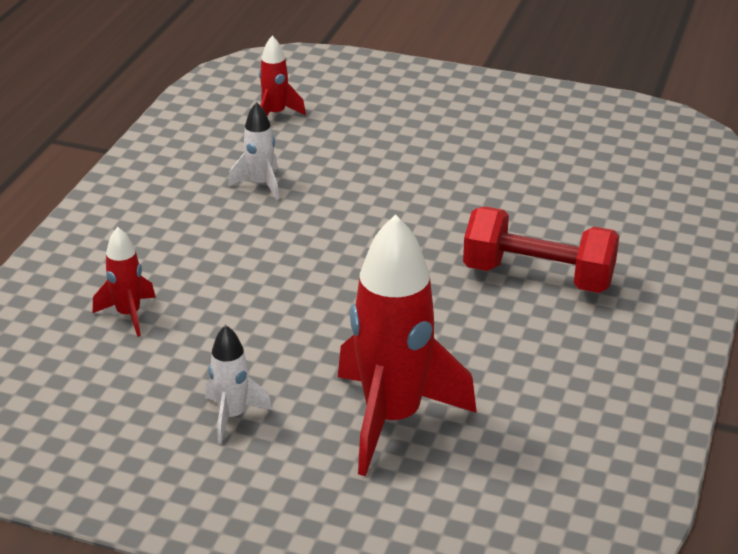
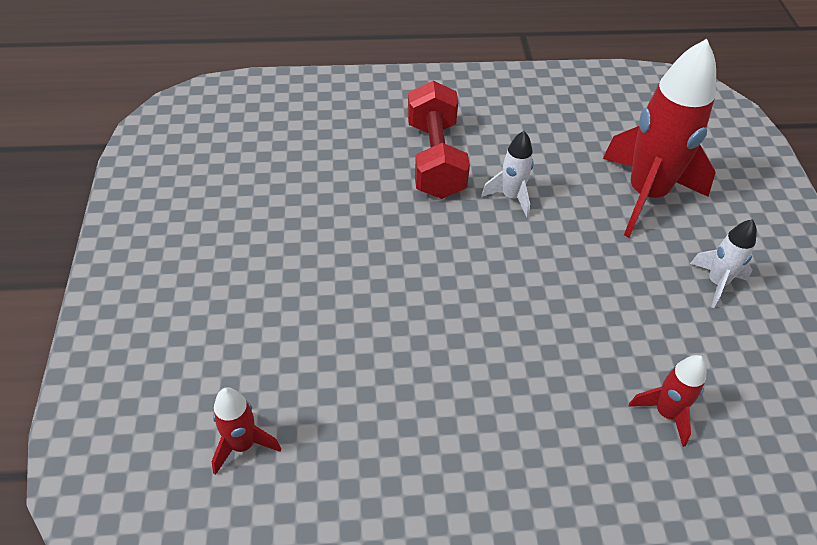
camera: 115 degrees left, 15 degrees up
(260, 184) = (399, 397): white rocket -> white rocket (511, 197)

